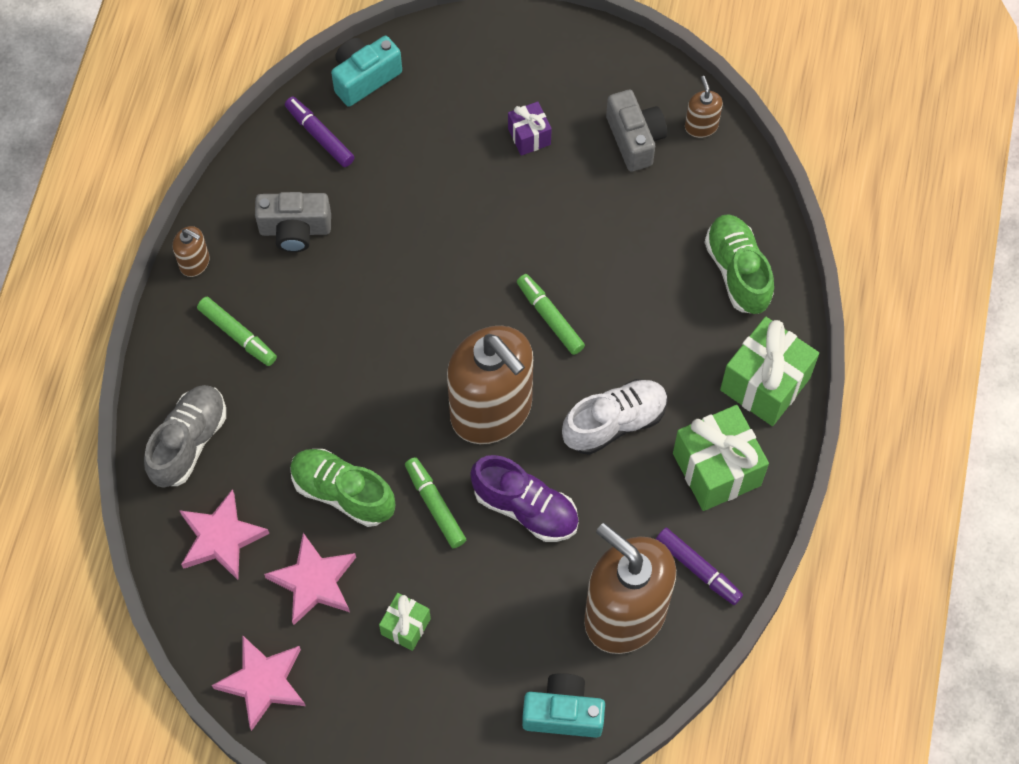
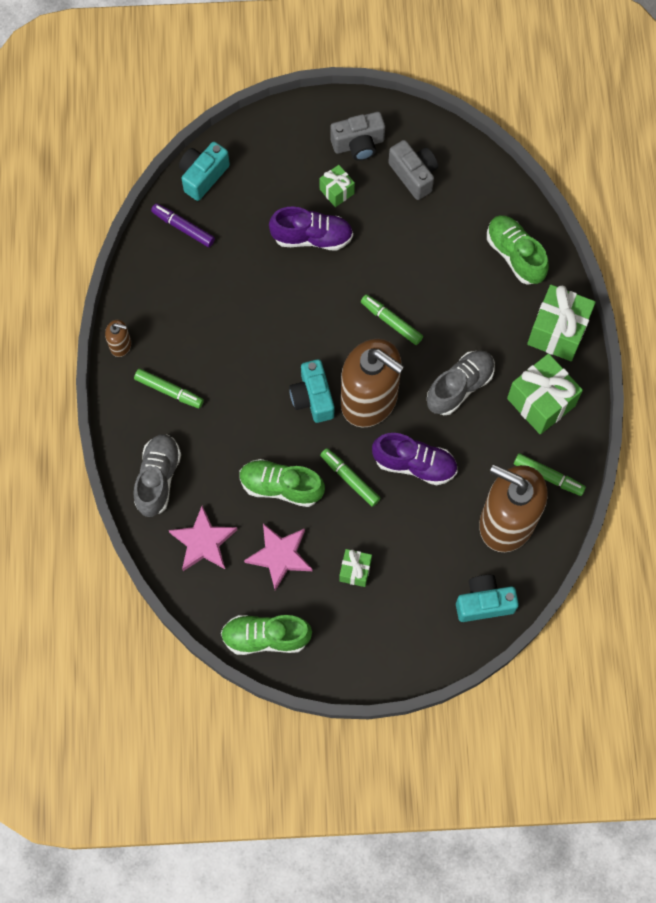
camera: 15 degrees left, 5 degrees up
(263, 682) = (266, 637): pink star -> green shoe
(295, 230) = (187, 303): grey camera -> grey camera (358, 144)
(418, 389) = (312, 398): none -> turquoise camera
(480, 186) = (312, 237): none -> purple shoe
(529, 136) = (337, 191): purple gift -> green gift
(614, 423) = (459, 387): white shoe -> grey shoe
(698, 569) = (548, 476): purple marker -> green marker
(701, 126) = (458, 154): brown soap dispenser -> none

